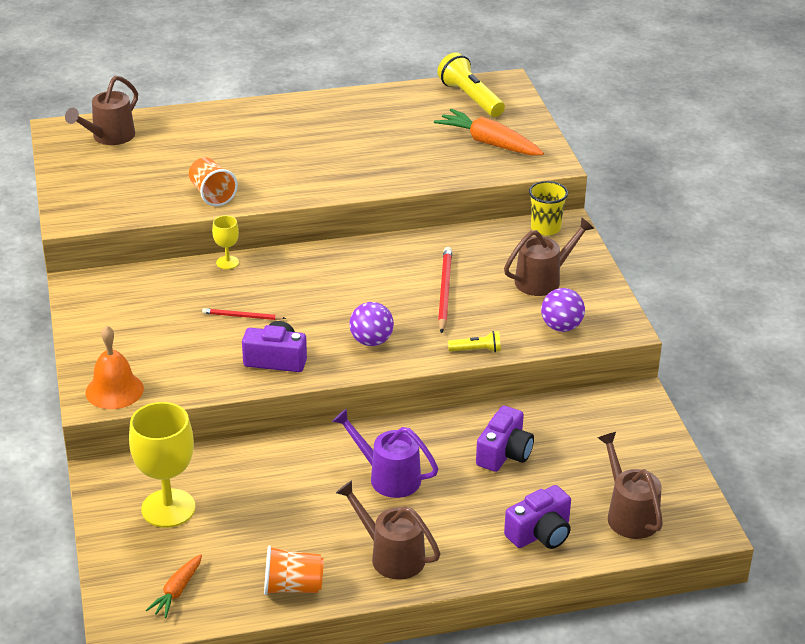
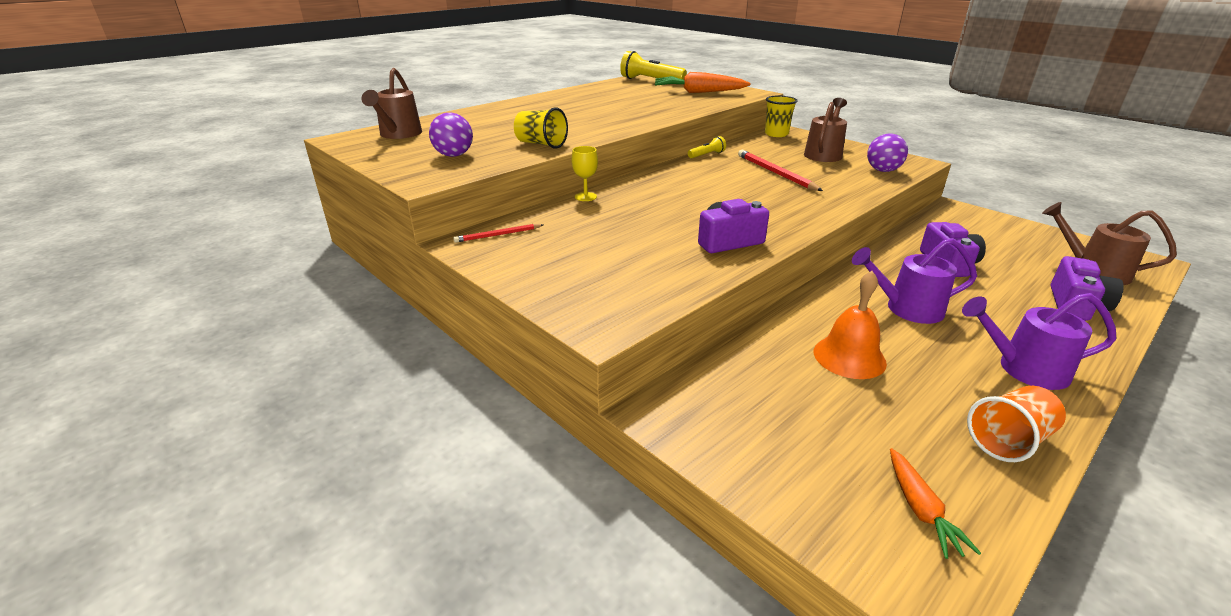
camera: 30 degrees left, 5 degrees down
(114, 390) = (613, 311): orange bell -> orange bell (849, 357)
(168, 508) = (773, 417): yellow goblet -> none
(212, 194) = (541, 144): orange cup -> yellow cup
(242, 316) = (651, 223): red pencil -> red pencil (498, 235)
(371, 341) = (779, 210): purple ball -> purple ball (454, 155)
(391, 555) = (1023, 369): brown watering can -> purple watering can
(476, 350) = (859, 195): yellow flashlight -> yellow flashlight (706, 155)

